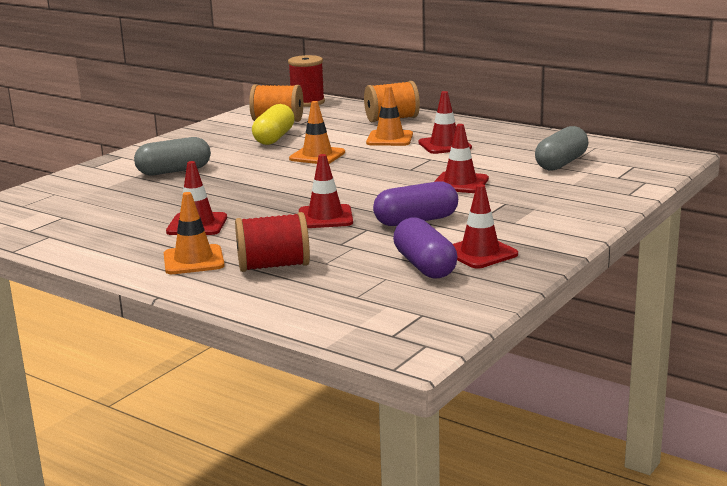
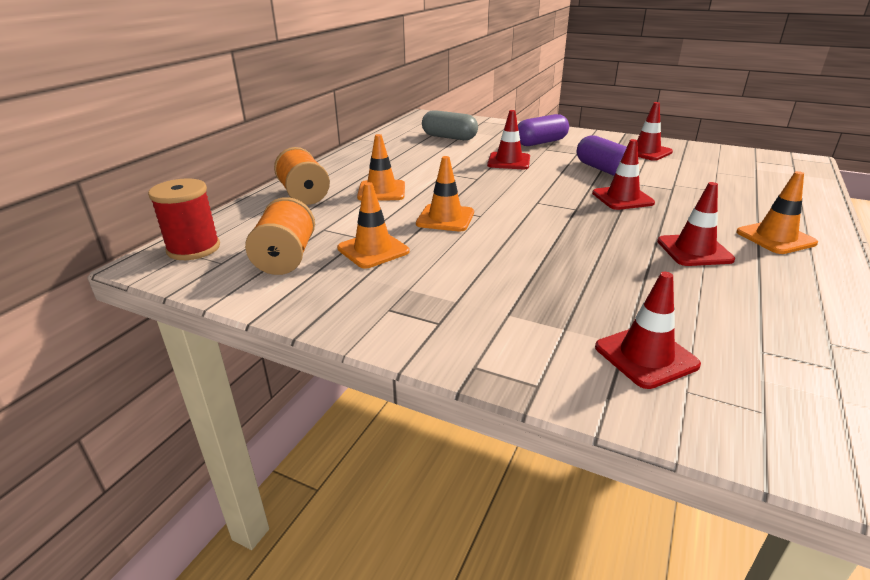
camera: 100 degrees left, 10 degrees up
(174, 171) = (531, 298): grey capsule -> none
(273, 266) = (744, 205): red spool -> none
(274, 138) = (373, 250): yellow capsule -> orange traffic cone
(424, 266) = (684, 163): purple capsule -> purple capsule (541, 142)
(444, 145) = (404, 170): red traffic cone -> red traffic cone (646, 356)

